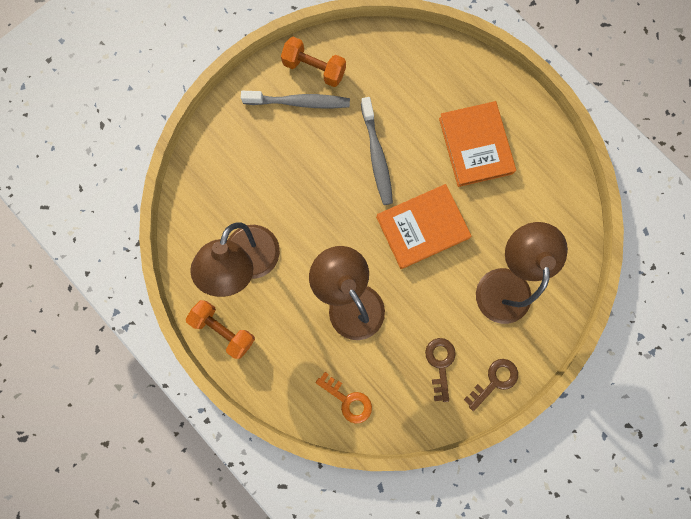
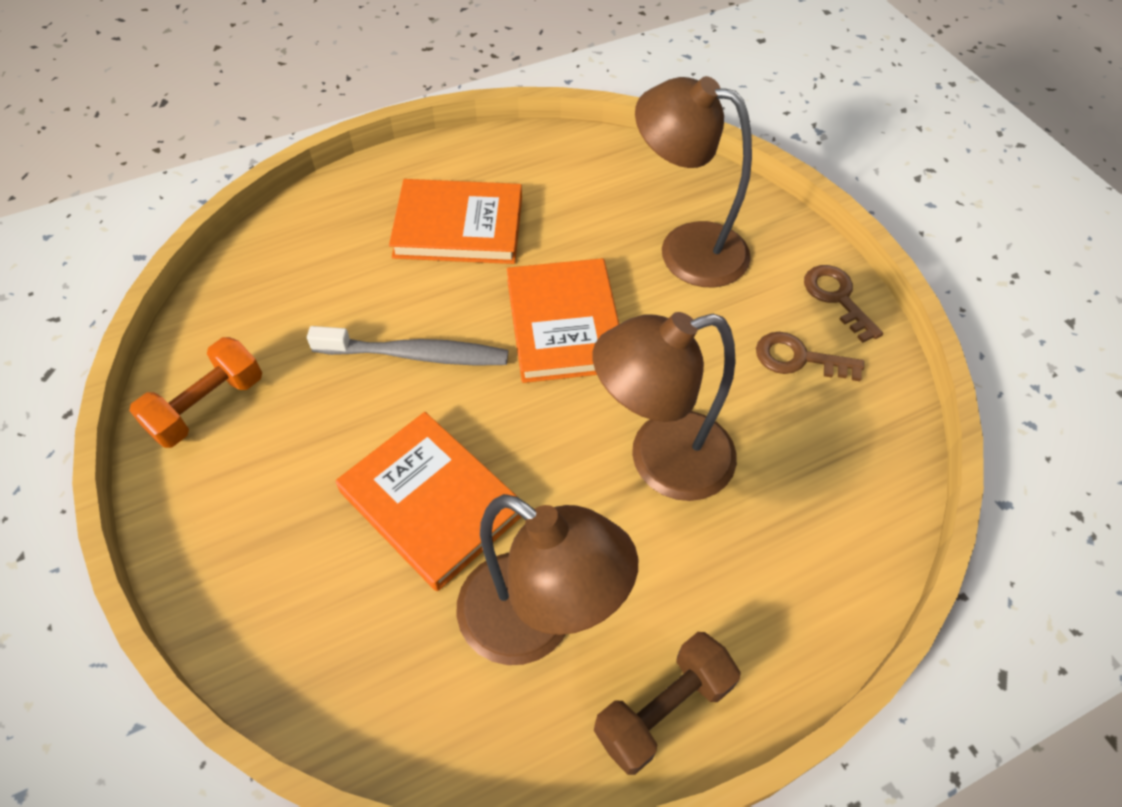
camera: 75 degrees left, 25 degrees down
(224, 329) = (663, 709): orange dumbbell -> brown dumbbell
(293, 196) = (432, 502): none -> orange book
(299, 102) = (256, 446): grey toothbrush -> none
(348, 400) = (844, 510): orange key -> none

